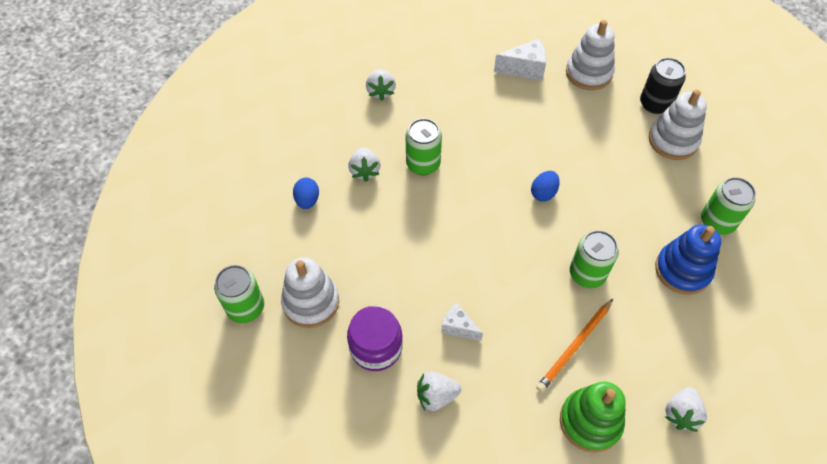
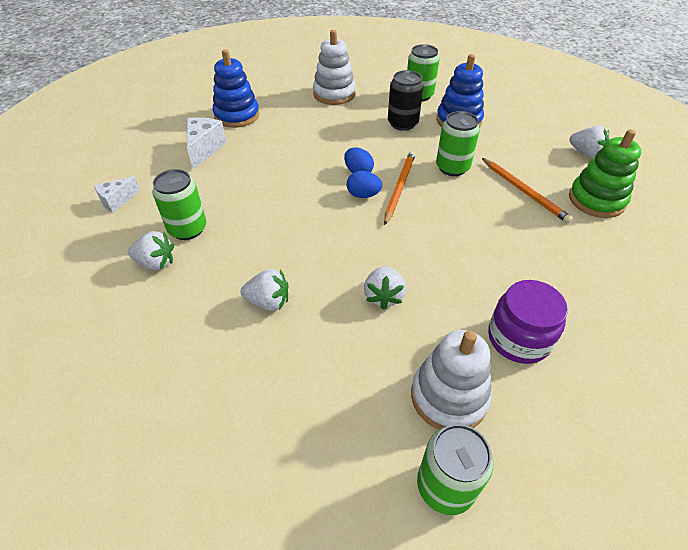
camera: 75 degrees left, 10 degrees down
(307, 200) = (287, 373): blue egg -> blue egg (363, 195)
(423, 164) = (284, 247): green can -> green can (187, 229)
(436, 396) = (578, 297): white strawberry -> white strawberry (383, 296)
(458, 327) = (498, 263): white cheese -> white cheese (117, 201)
(533, 231) = (399, 188): none -> orange pencil
(588, 73) = (237, 115): white stacking toy -> blue stacking toy
(655, 104) = (293, 92): black can -> black can (402, 123)

